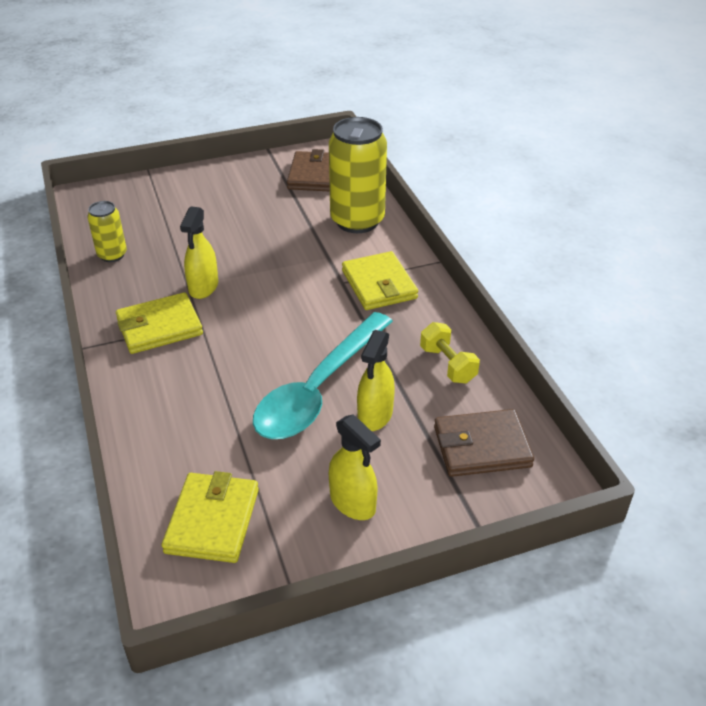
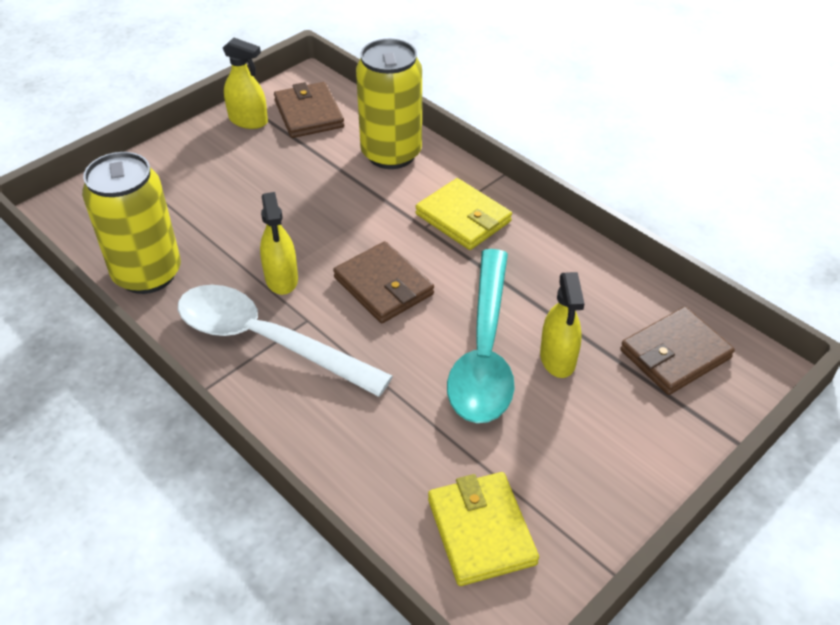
camera: 25 degrees left, 5 degrees up
(112, 255) = (147, 274): yellow can -> yellow can, size x1.92
(159, 327) = (267, 341): yellow wallet -> white spoon
(276, 316) = (383, 286): none -> brown wallet
(353, 503) = (601, 457): yellow spray bottle -> yellow spray bottle (248, 121)
(448, 365) = (587, 281): yellow dumbbell -> none

